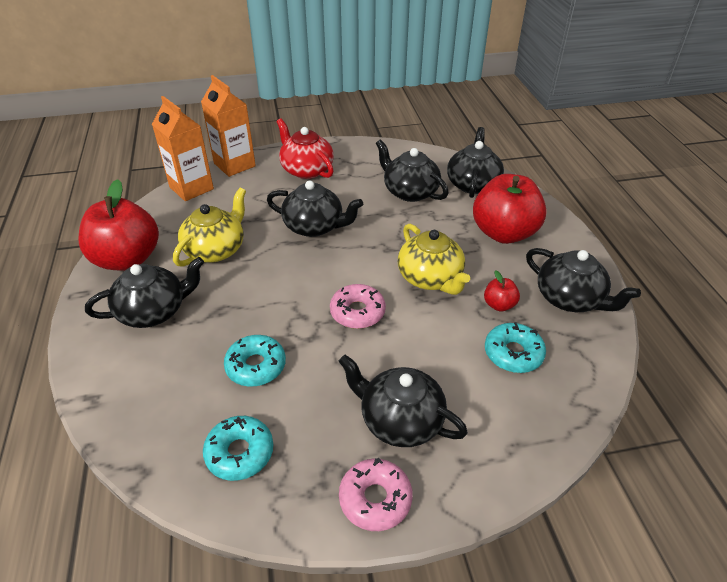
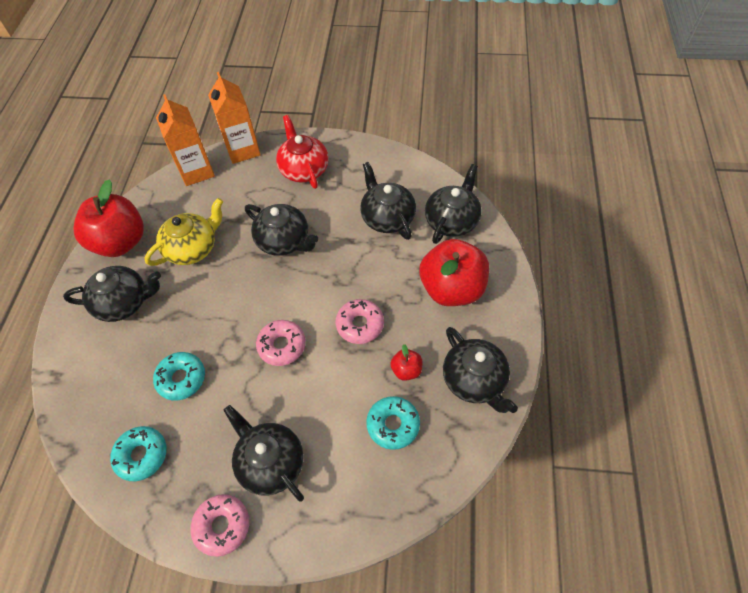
camera: 20 degrees right, 15 degrees up
(430, 278) = (360, 325): yellow teapot -> pink donut

